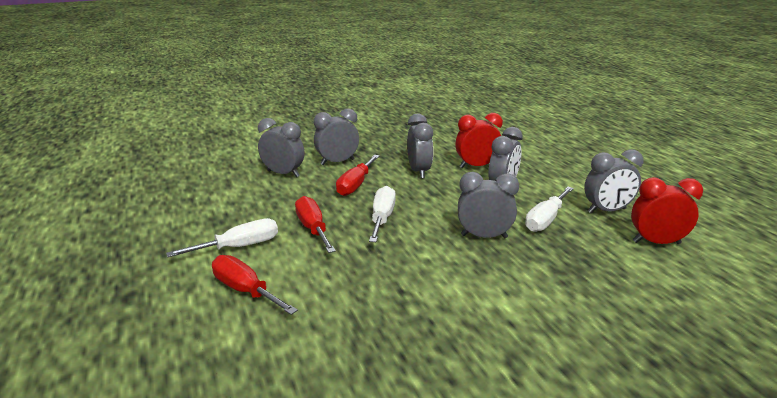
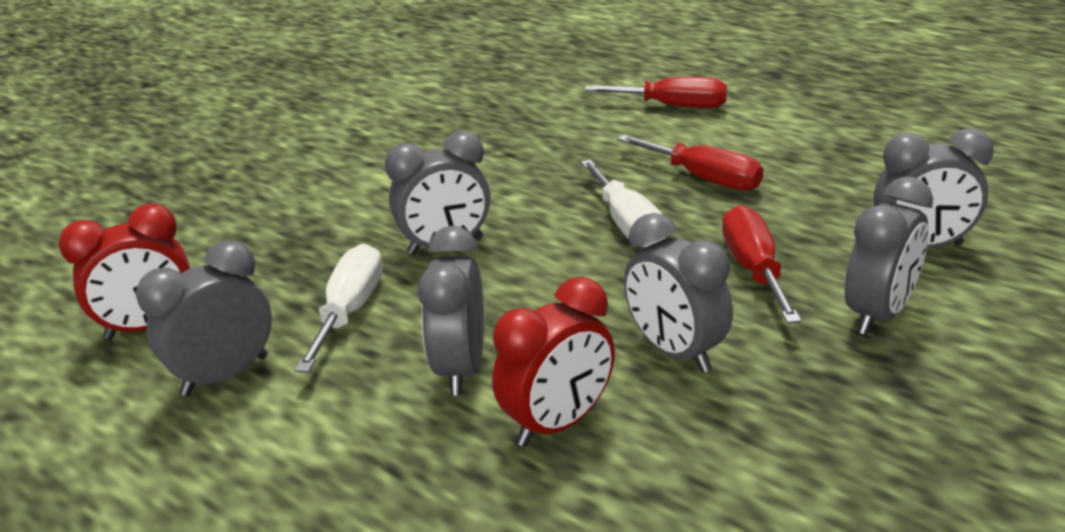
camera: 155 degrees right, 5 degrees up
(239, 247) = (756, 133): white screwdriver -> none

